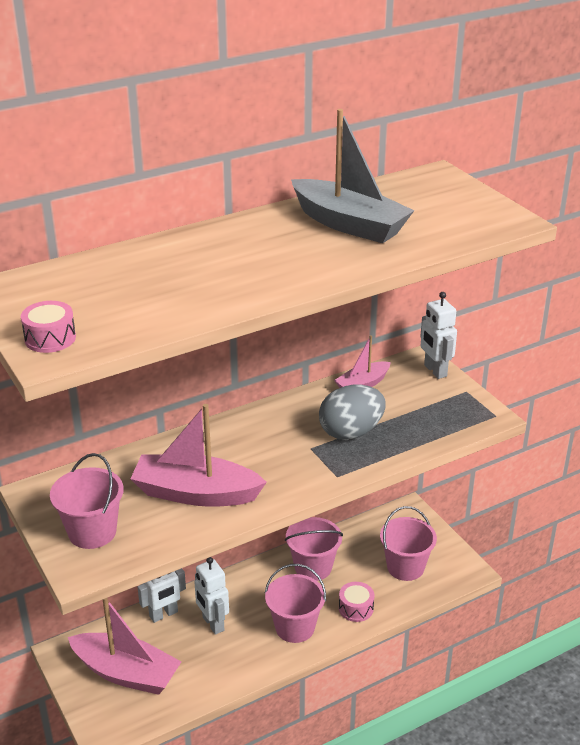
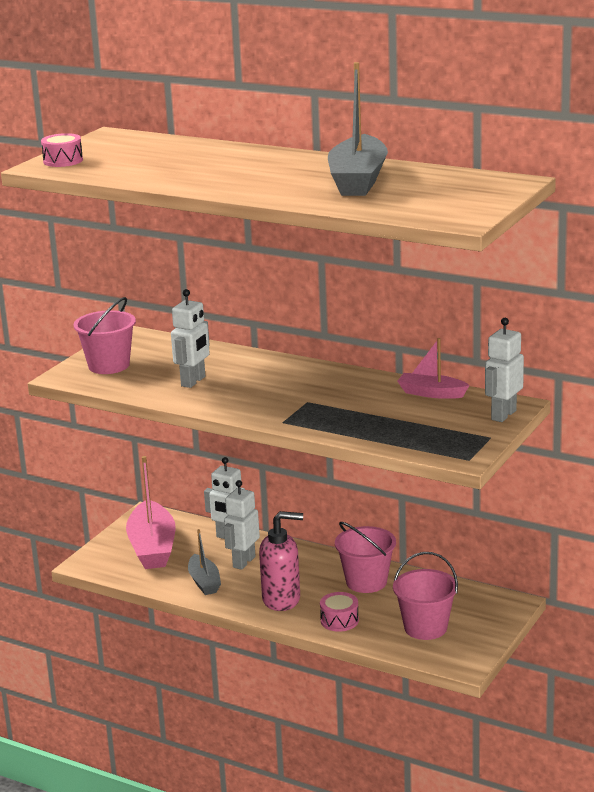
camera: 60 degrees right, 10 degrees down
(196, 493) = (193, 381): pink boat -> white robot
(221, 663) = (204, 582): none -> grey boat
(295, 627) = (282, 600): pink bucket -> pink soap dispenser
(351, 432) = (351, 409): grey egg -> none

